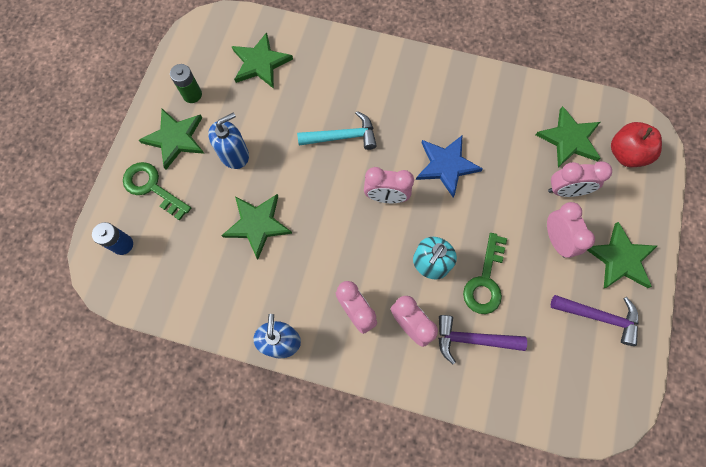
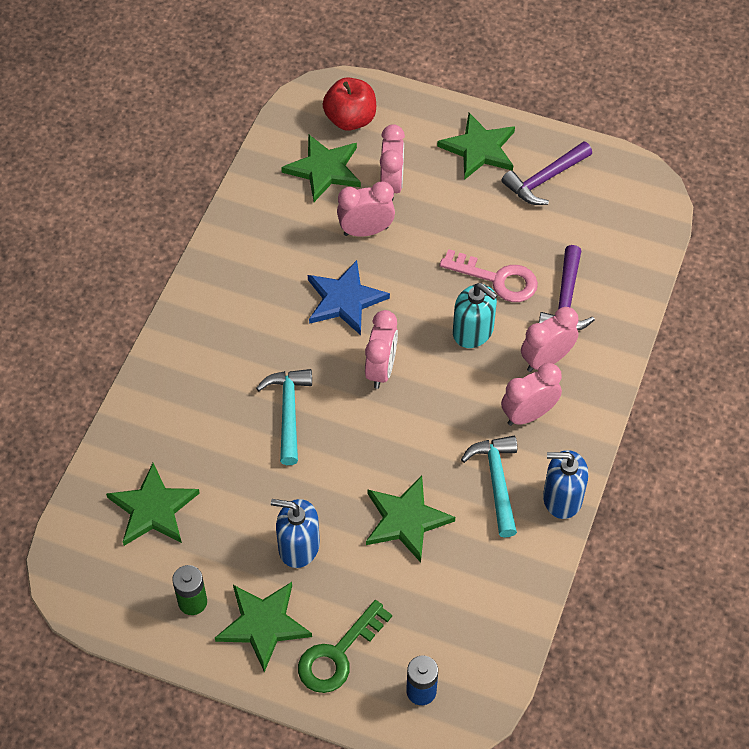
camera: 85 degrees left, 15 degrees down
(234, 154) = (298, 546): blue soap dispenser -> blue soap dispenser turned 45 degrees counterclockwise
(293, 289) = (496, 481): none -> turquoise hammer
(485, 280) = (497, 279): green key -> pink key
(556, 240) = (452, 203): pink clock -> pink clock (366, 231)
(599, 317) = (544, 180): purple hammer -> purple hammer turned 150 degrees counterclockwise

